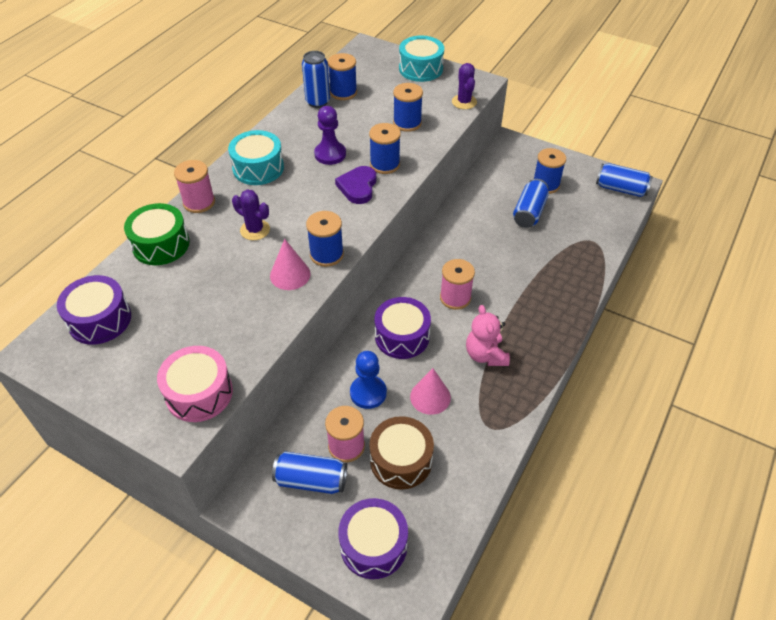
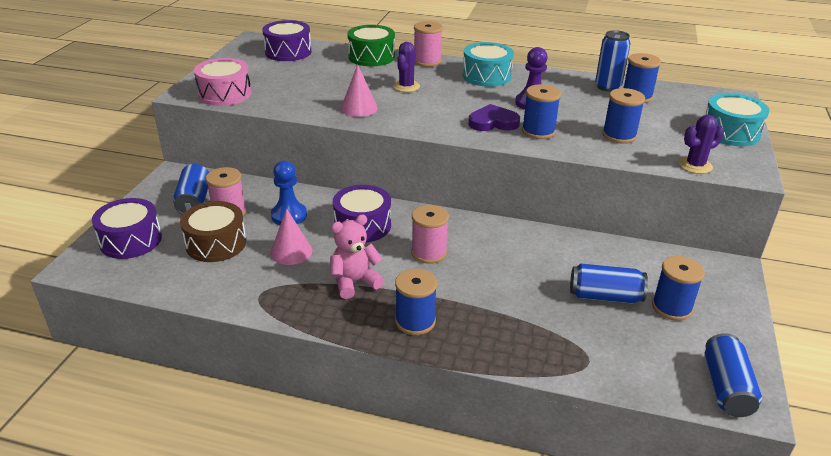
camera: 75 degrees right, 15 degrees down
(326, 254) = (391, 120): blue spool -> blue spool (415, 321)

